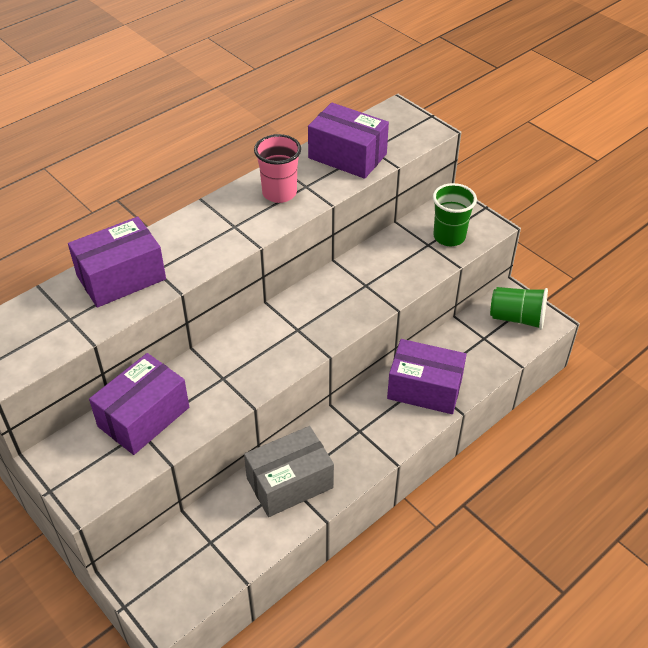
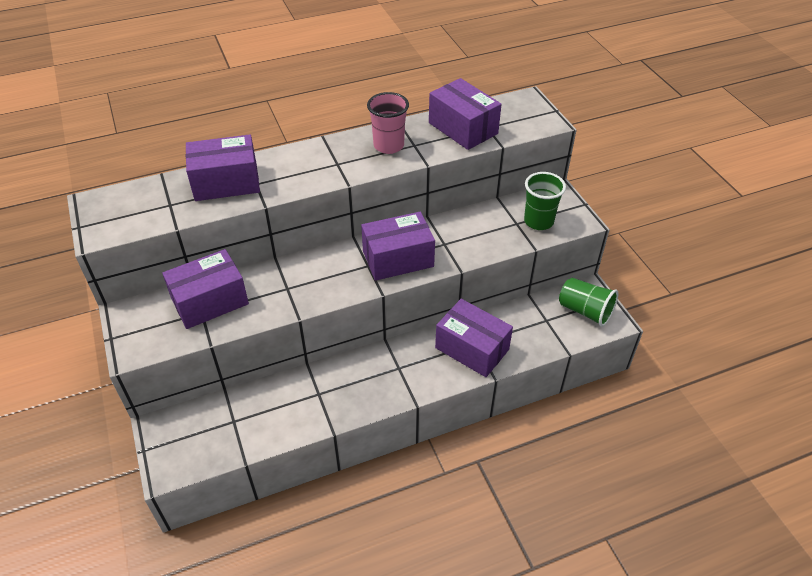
camera: 20 degrees right, 0 degrees up
(290, 483) = (319, 393): grey box -> none
(326, 314) = (398, 259): none -> purple box

